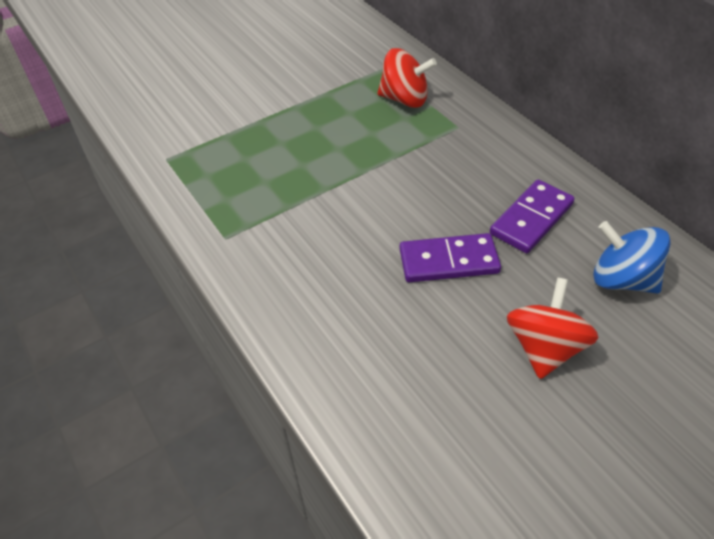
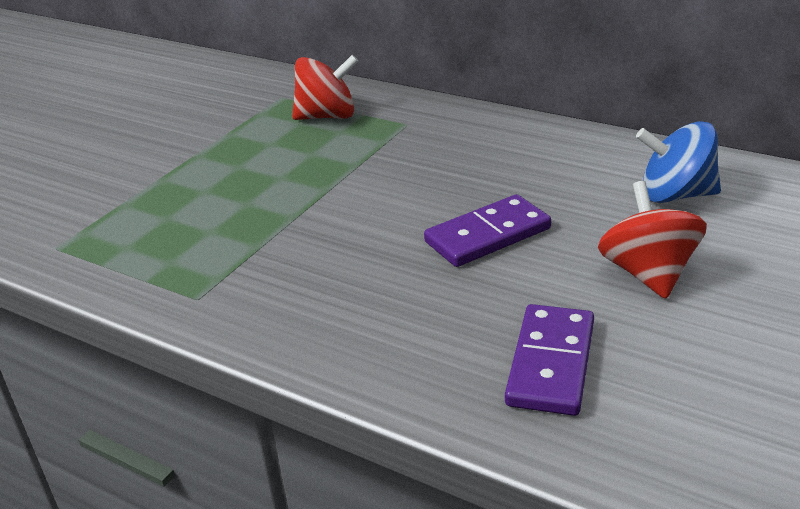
camera: 25 degrees left, 15 degrees down
(531, 219) = (546, 175): purple domino -> purple domino (550, 363)

